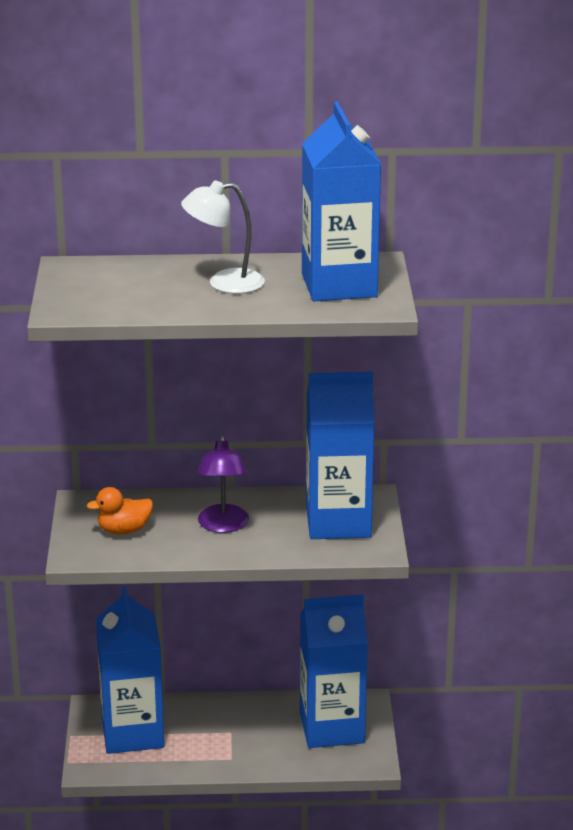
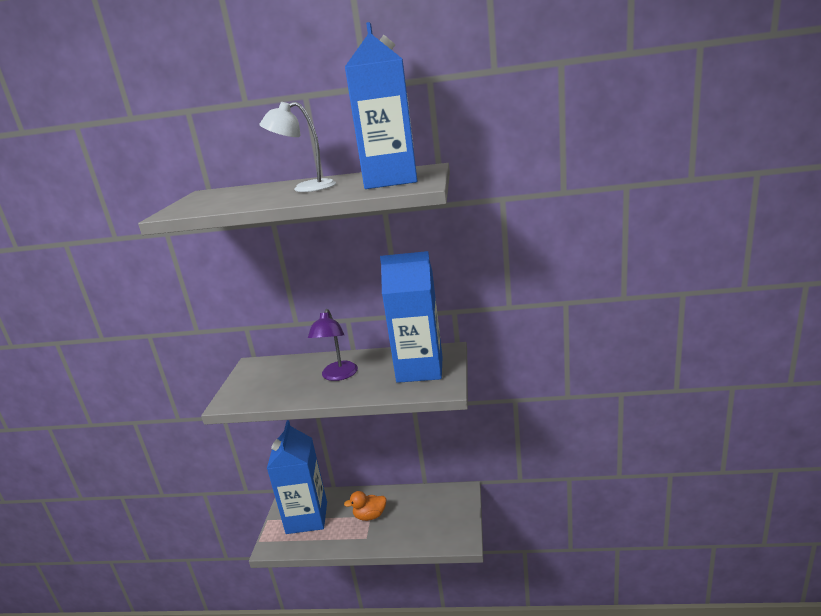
camera: 10 degrees right, 5 degrees down
(124, 530) = (269, 382): orange duck -> orange duck (370, 516)
(332, 728) = (438, 512): blue carton -> none

